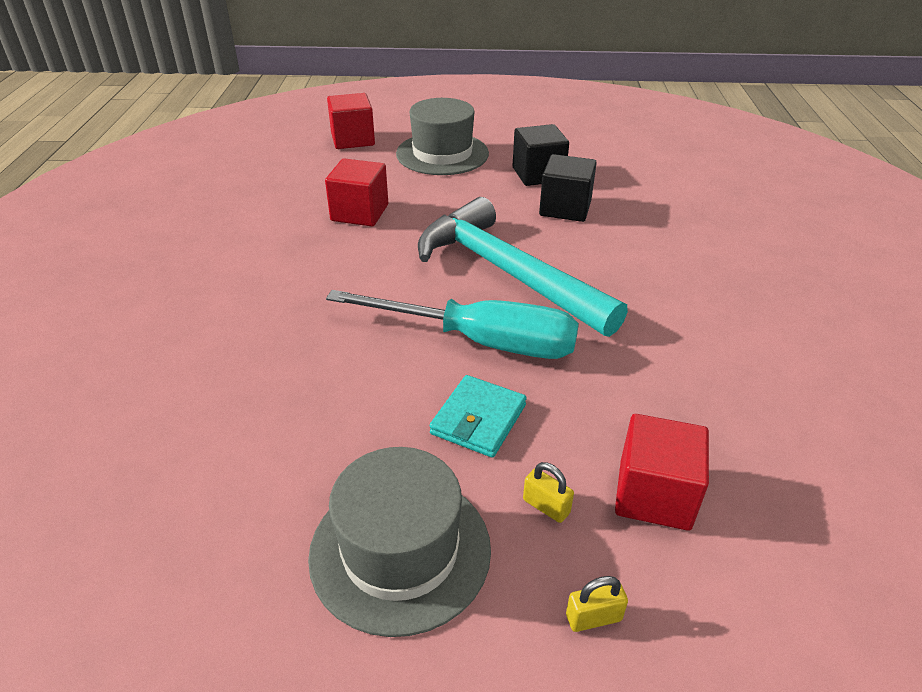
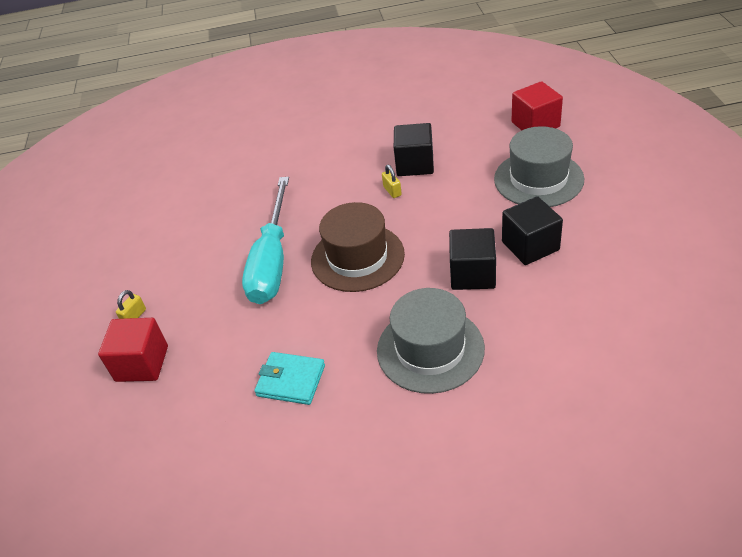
camera: 85 degrees right, 5 degrees up
(359, 213) = (415, 164): red cube -> black cube
(400, 550) = (109, 268): grey hat -> grey hat (430, 349)
(478, 419) = (199, 276): turquoise wallet -> turquoise wallet (291, 380)
(506, 272) = (357, 257): turquoise hammer -> brown hat
(593, 617) = (66, 345): yellow padlock -> yellow padlock (392, 191)

